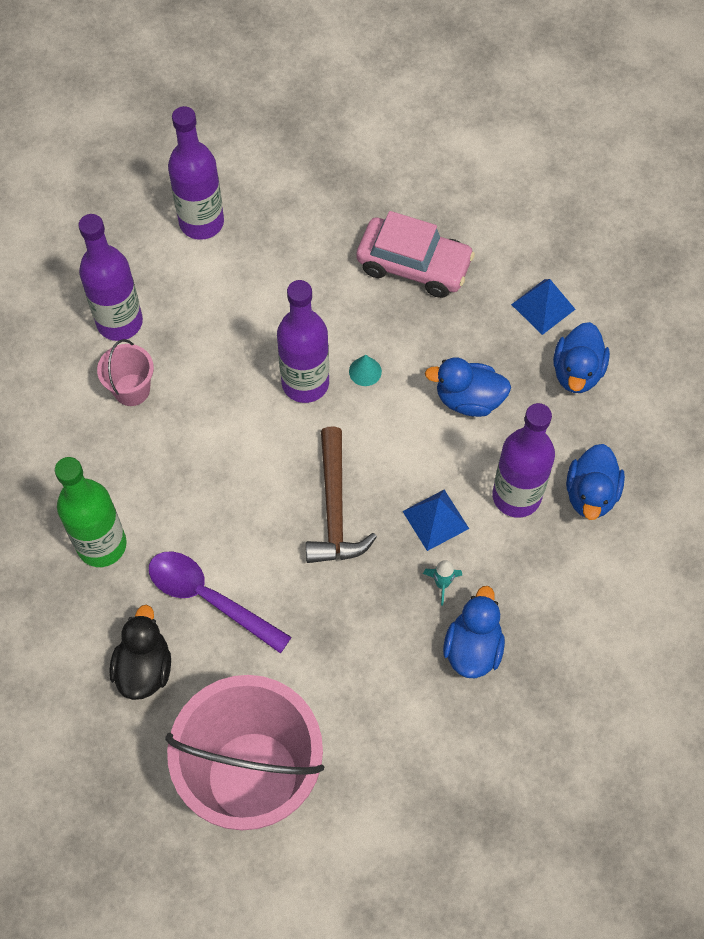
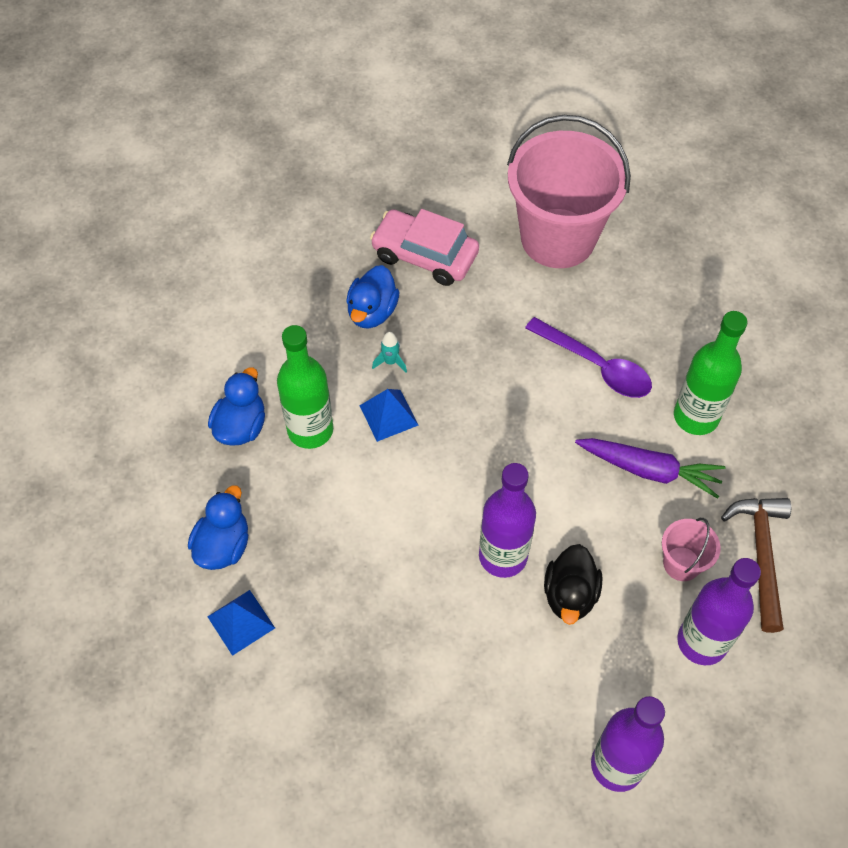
camera: 175 degrees left, 5 degrees down
(144, 668) = (649, 317): black duck -> black duck (570, 595)
(157, 480) = (649, 470): none -> purple carrot
(334, 508) = (481, 432): brown hammer -> brown hammer (761, 555)
(365, 371) = (440, 564): turquoise cone -> none
(414, 265) = (374, 685): pink car -> pink car (424, 255)
(468, 399) = (339, 526): blue duck -> none
(516, 496) = (310, 430): purple bottle -> green bottle

